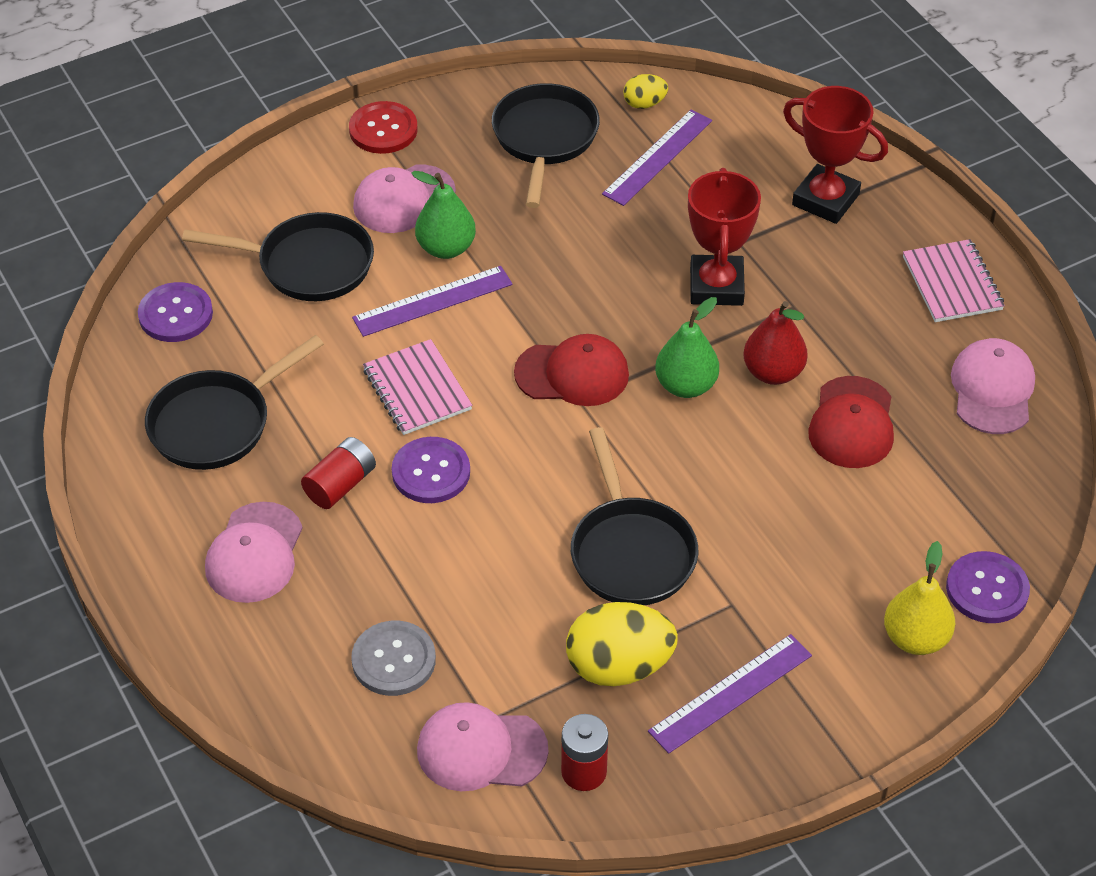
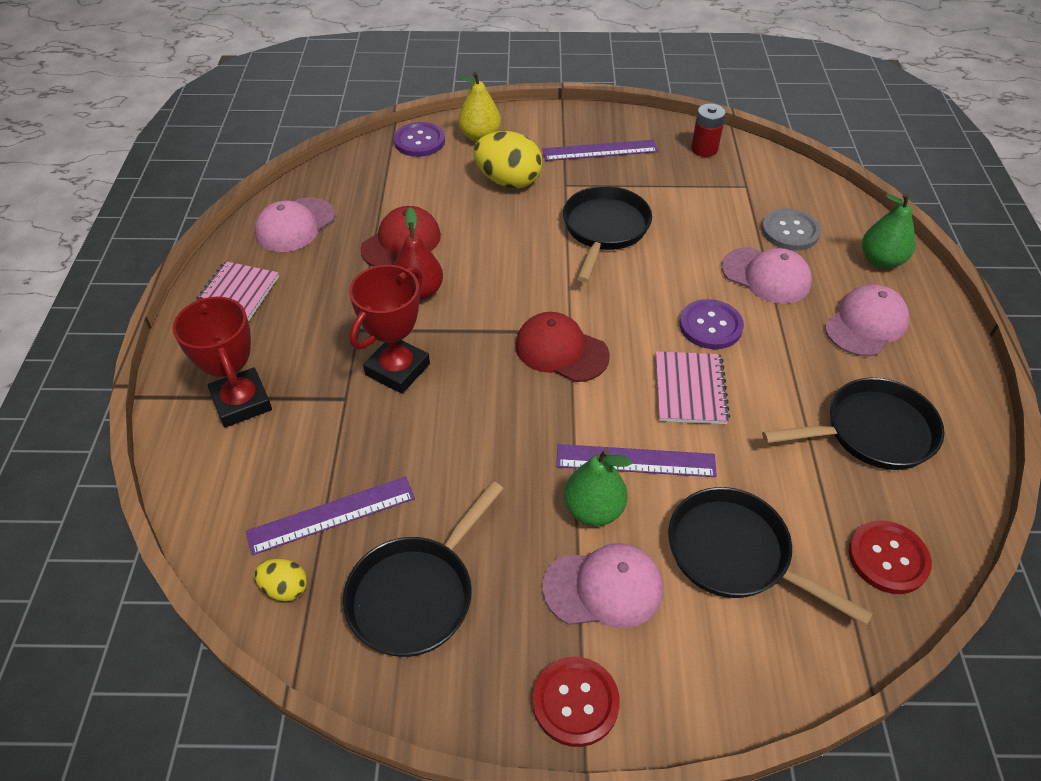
camera: 150 degrees left, 0 degrees up
(175, 314) = (888, 558): purple button -> red button
(340, 485) = (783, 344): red battery -> none
(481, 750) = (757, 175): pink cap -> pink cap (766, 276)
(619, 667) = (653, 181): yellow egg -> yellow egg (508, 181)
(686, 386) = (486, 308): green pear -> green pear (881, 260)

